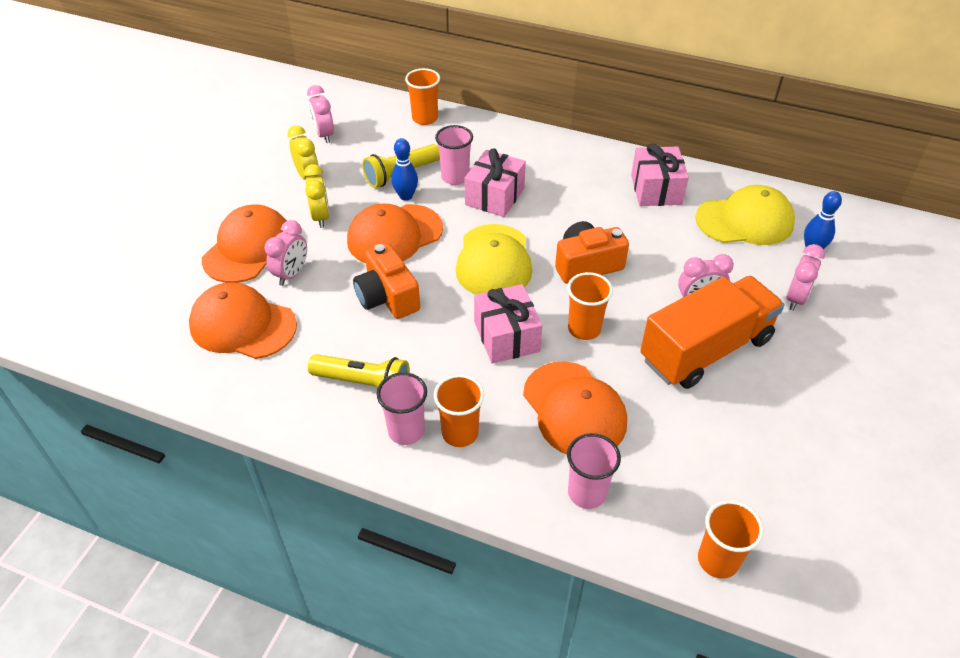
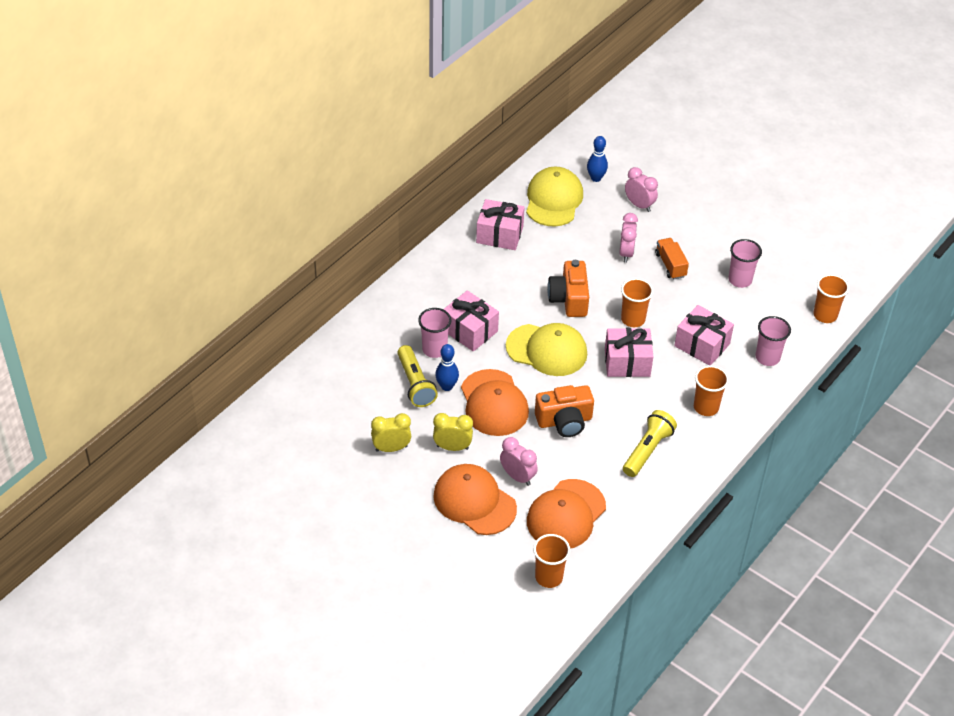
camera: 75 degrees left, 0 degrees up
(324, 135) = (332, 427): pink clock -> none
(406, 431) = (696, 435): pink cup -> pink cup (740, 280)
(425, 118) = (339, 351): orange cup -> orange cup (549, 577)
(574, 409) = (702, 345): orange cap -> pink gift
(705, 349) = (670, 265): orange truck -> orange truck, size x0.46

